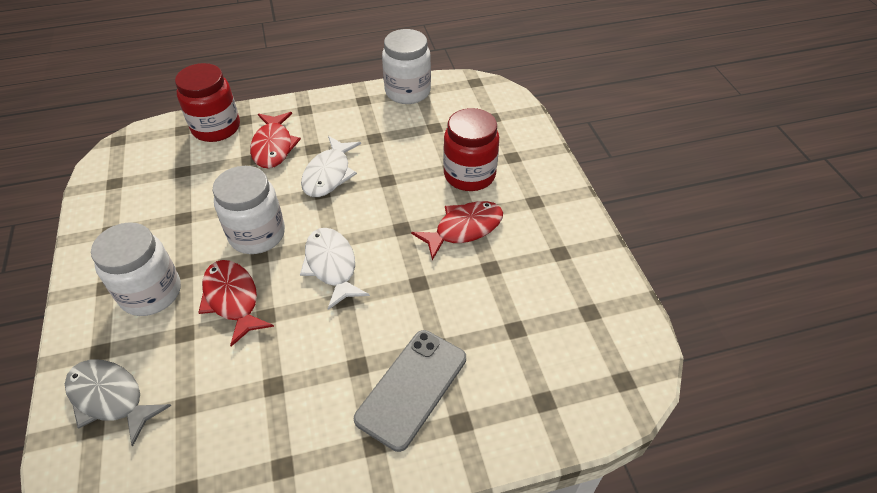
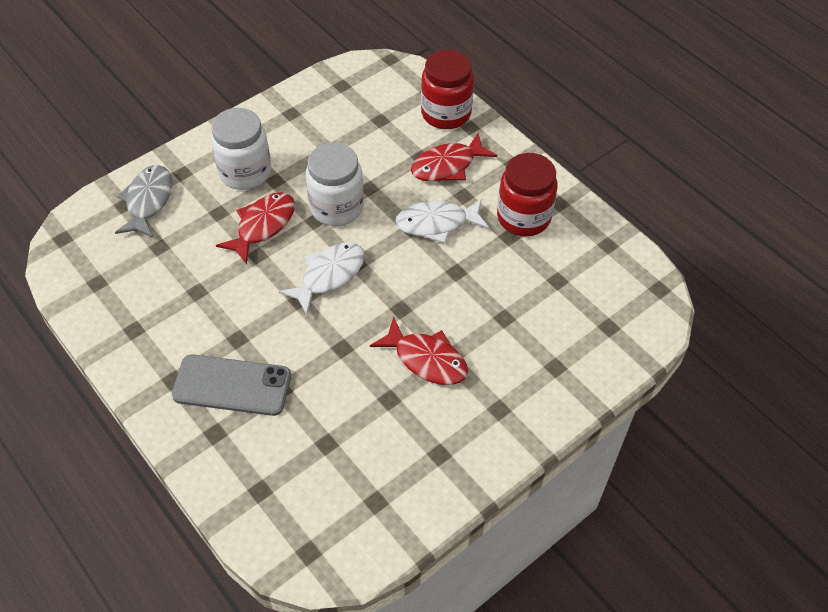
camera: 65 degrees right, 5 degrees up
(407, 92) = (598, 234): white jar -> none
(469, 175) = (503, 337): red jar -> red jar (523, 217)

